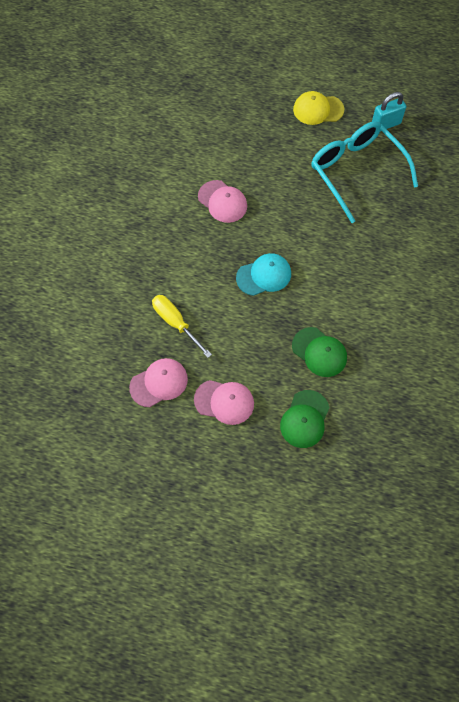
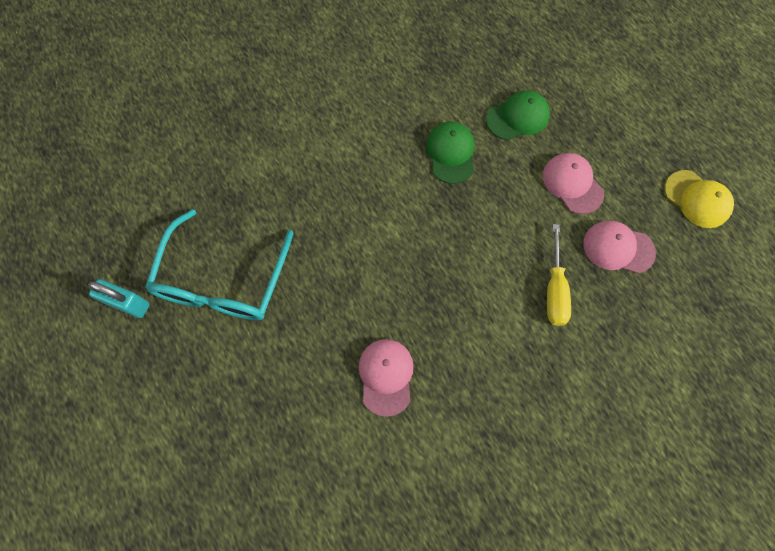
camera: 135 degrees left, 5 degrees up
(264, 275) = (427, 259): turquoise cap -> none
(318, 109) = (167, 391): yellow cap -> yellow cap (697, 199)

